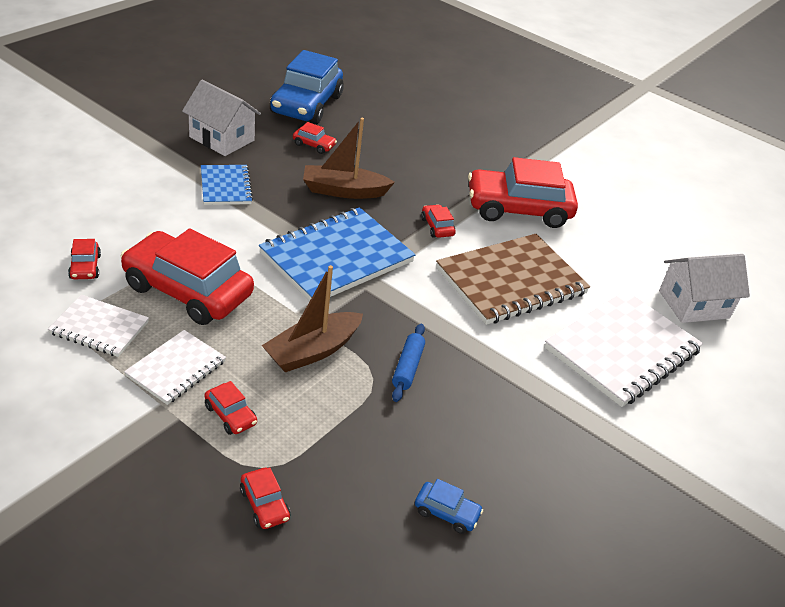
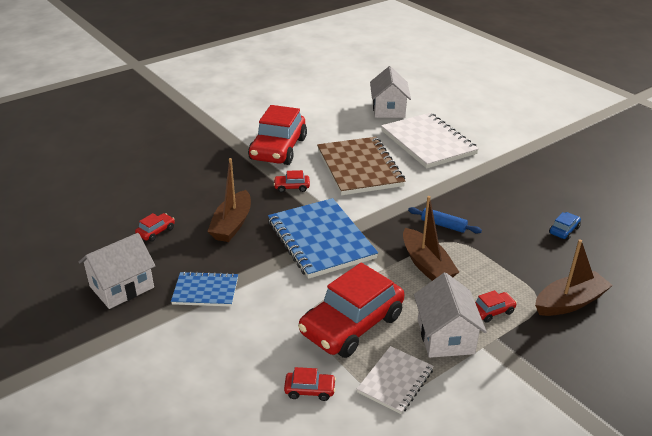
camera: 70 degrees left, 5 degrees down
(176, 369) = (445, 336): white notebook -> white house
(264, 504) = (569, 302): red car -> brown boat
(306, 104) = (83, 228): blue car -> none

